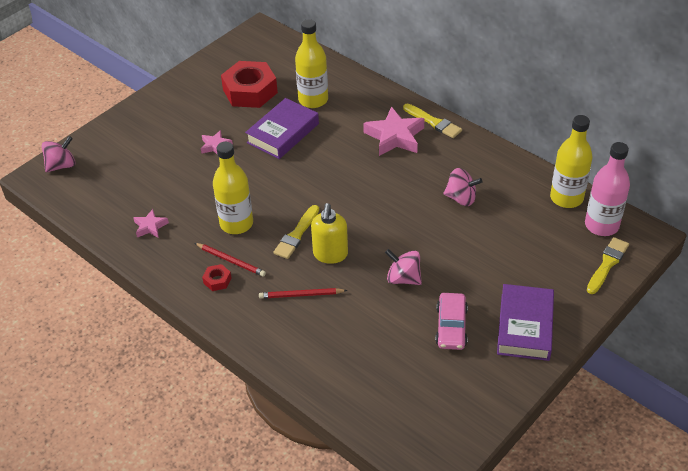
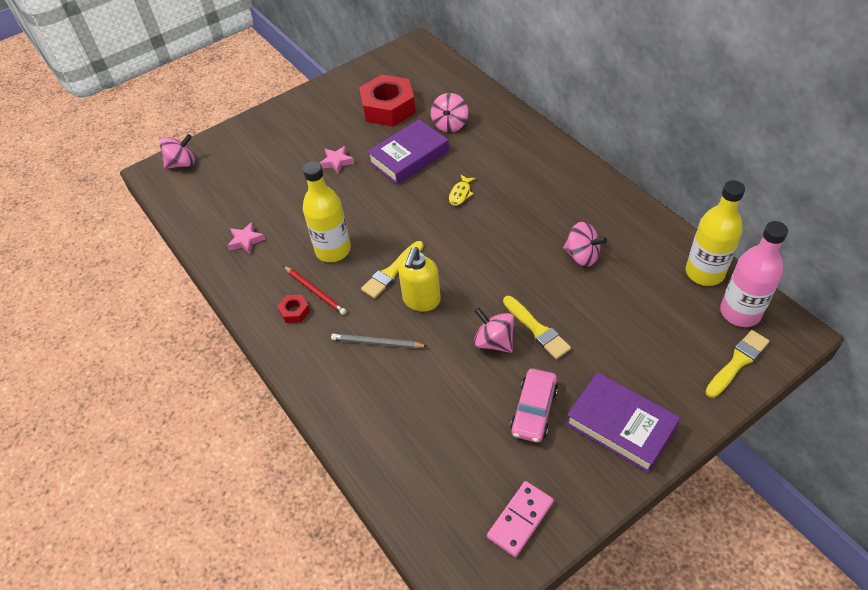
camera: 15 degrees right, 5 degrees up
(301, 295) = (377, 343): red pencil -> grey pencil
(313, 100) = (450, 124): yellow bottle -> pink spinning top
(340, 160) = (460, 194): none -> yellow fish
(395, 137) = (526, 175): pink star -> none
(433, 122) = (572, 164): yellow brush -> yellow brush (537, 329)
(461, 410) = (520, 519): none -> pink domino
(525, 326) = (620, 425): purple book -> purple book turned 75 degrees counterclockwise

